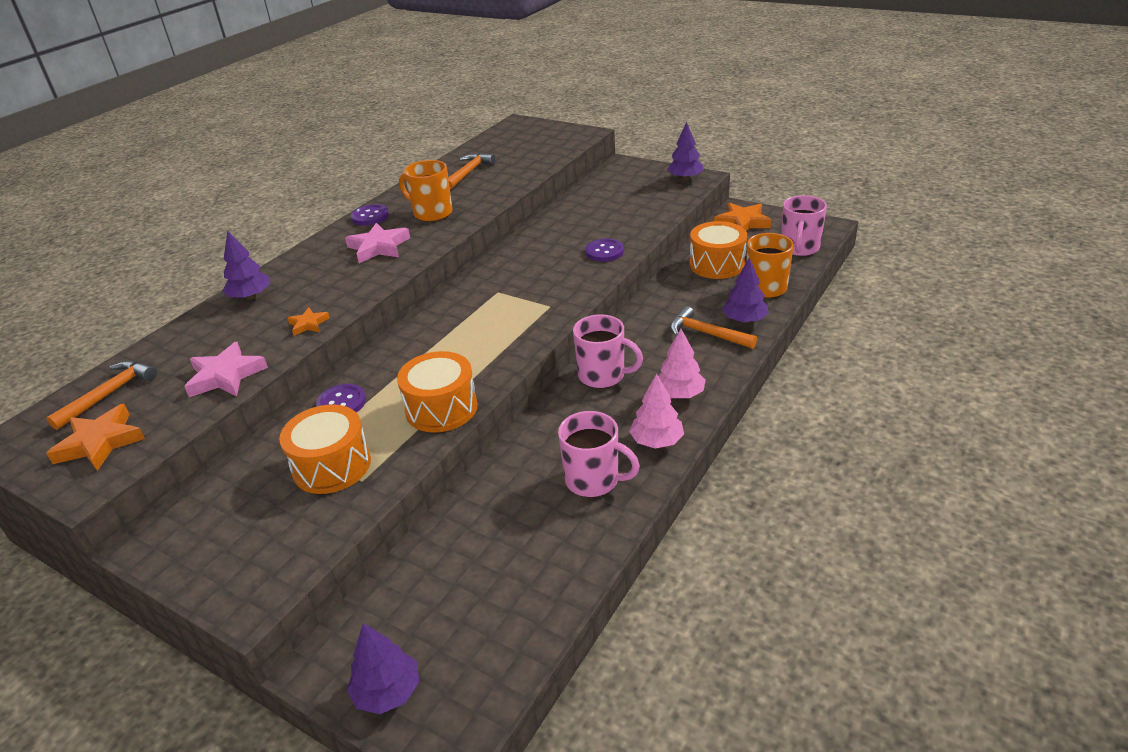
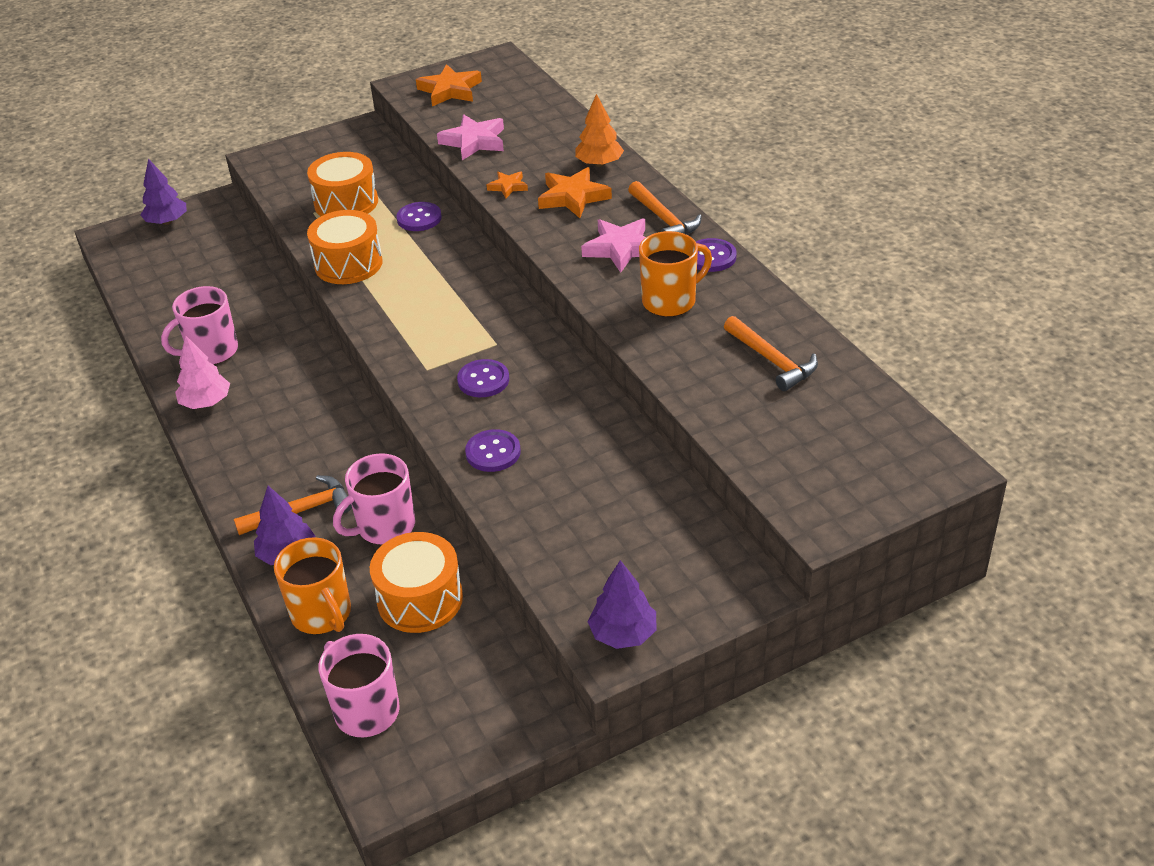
camera: 120 degrees right, 5 degrees up
(109, 394) = (512, 94): orange hammer -> orange hammer (664, 219)
(250, 297) = (599, 164): purple tree -> orange tree
(541, 281) = (483, 380): none -> purple button
(603, 376) = (326, 407): pink mug -> pink mug (384, 527)
(679, 394) = (241, 444): pink tree -> none
(742, 222) = (497, 695): orange star -> orange star (573, 197)

